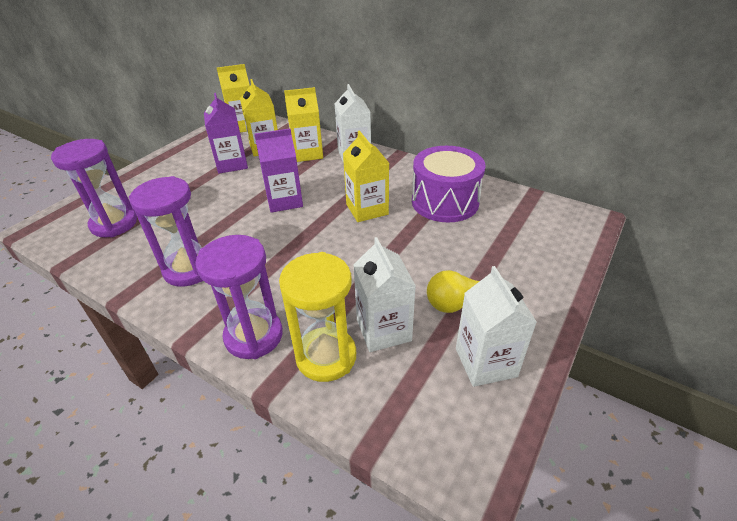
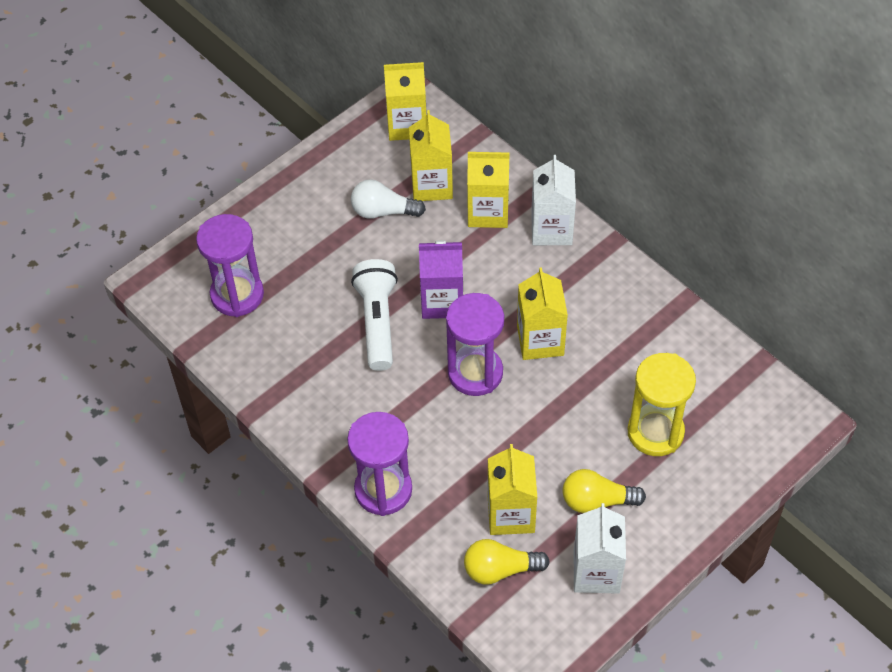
camera: 15 degrees right, 15 degrees up
(189, 269) = (323, 388): purple hourglass -> purple hourglass (475, 373)
(232, 164) = (383, 211): purple carton -> white light bulb
(234, 220) = (377, 322): none -> white flashlight
(326, 356) = (448, 529): yellow hourglass -> yellow hourglass (655, 432)
(383, 330) = (511, 514): white carton -> yellow carton
(389, 382) = (500, 569): none -> yellow light bulb
(445, 202) = (640, 350): purple drum -> none

